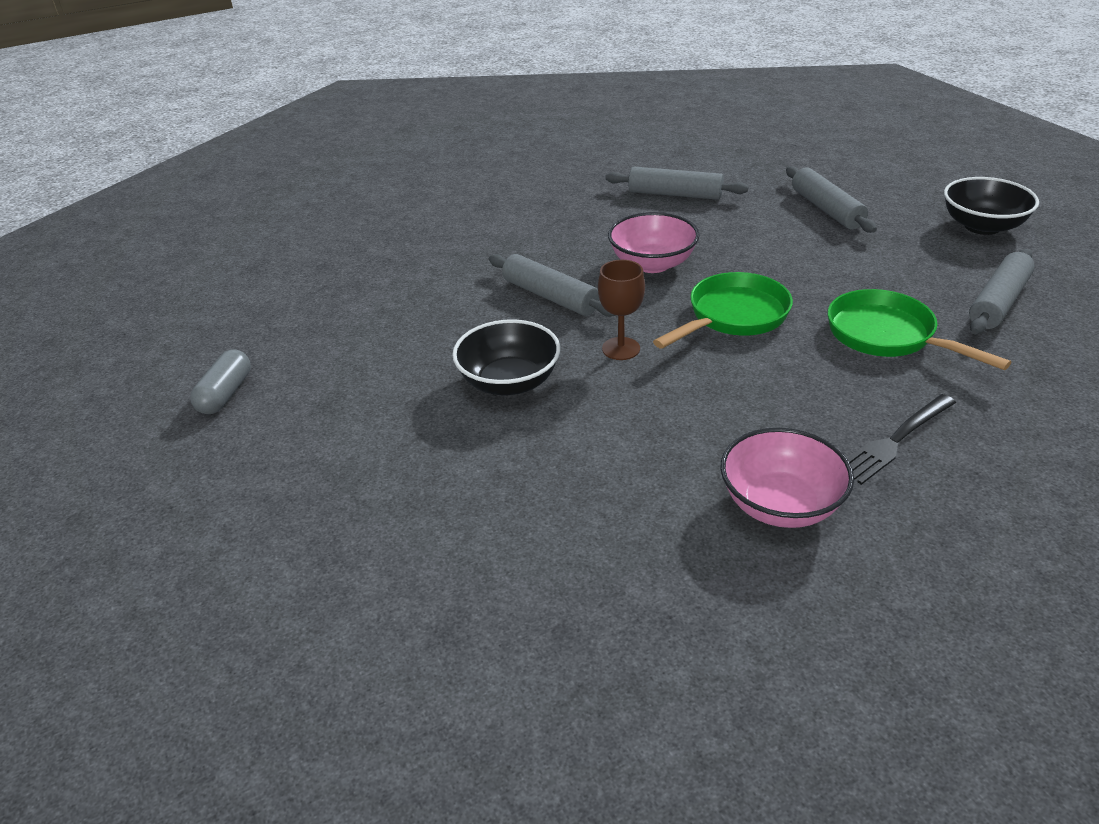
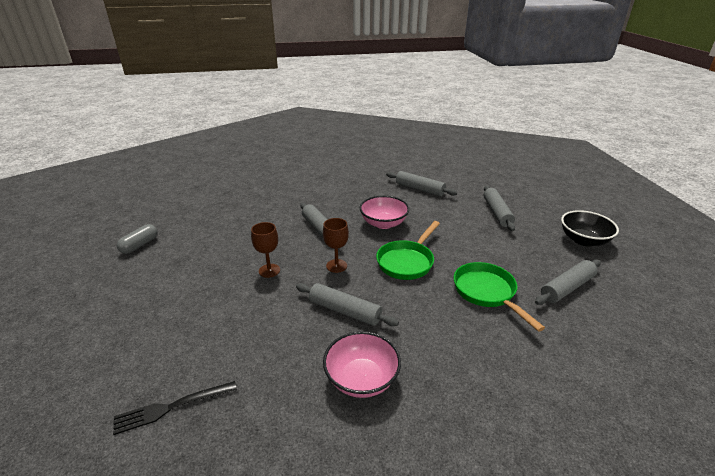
camera: 15 degrees right, 5 degrees down
(509, 382) = (269, 270): black bowl -> brown goblet
(685, 414) = (345, 311): none -> grey rolling pin
(733, 316) = (407, 261): green pan -> green pan turned 150 degrees clockwise
(895, 441) = (452, 358): black fork -> black fork (171, 407)

